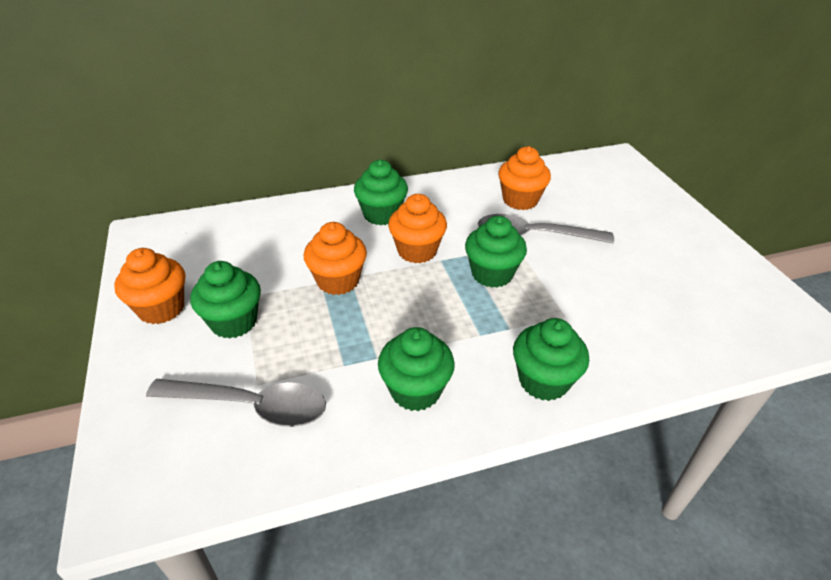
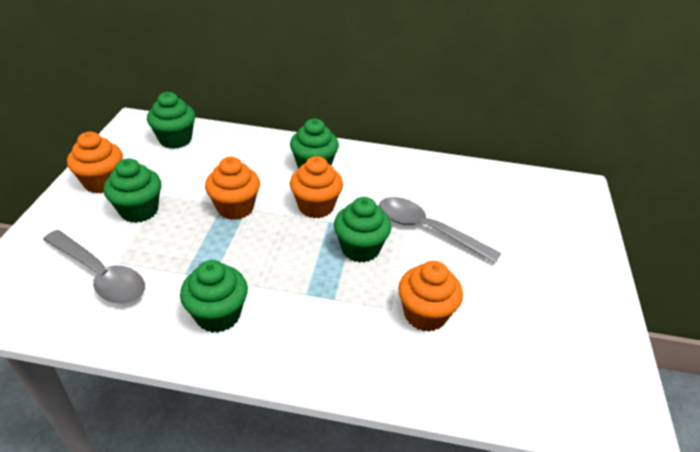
camera: 25 degrees right, 0 degrees up
(520, 200) = (444, 194): orange cupcake -> orange cupcake (425, 314)
(543, 381) = (323, 353): green cupcake -> green cupcake (175, 139)

